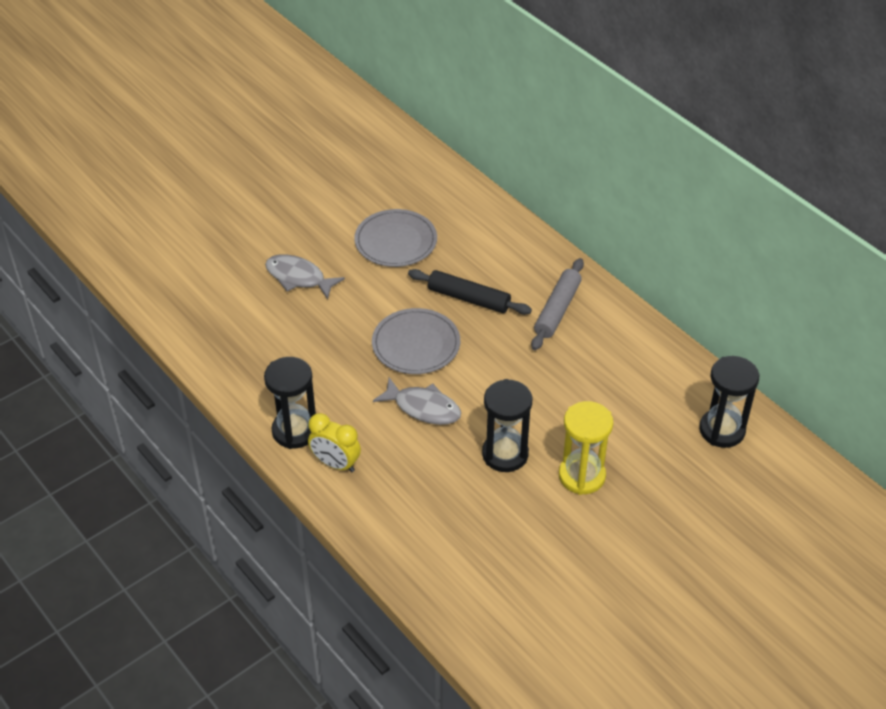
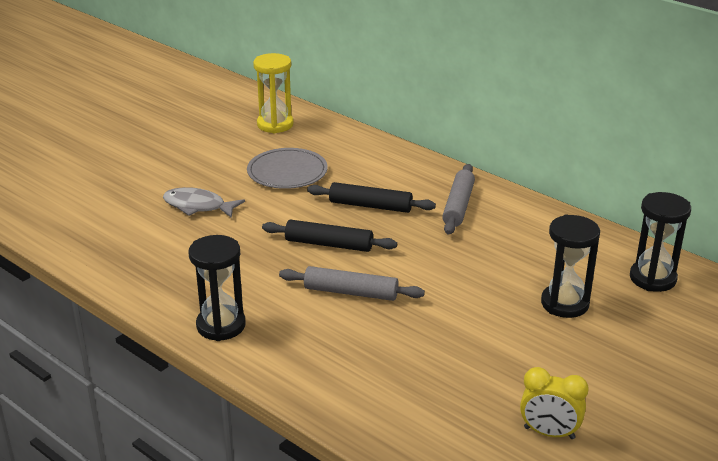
camera: 10 degrees left, 15 degrees down
(335, 464) = (271, 348): yellow clock -> yellow clock (549, 433)
(416, 344) = (329, 244): grey plate -> black rolling pin
(423, 407) = (351, 292): grey fish -> grey rolling pin
(505, 454) = (446, 320): black hourglass -> black hourglass (564, 304)
(581, 476) = (531, 329): yellow hourglass -> yellow hourglass (275, 124)

